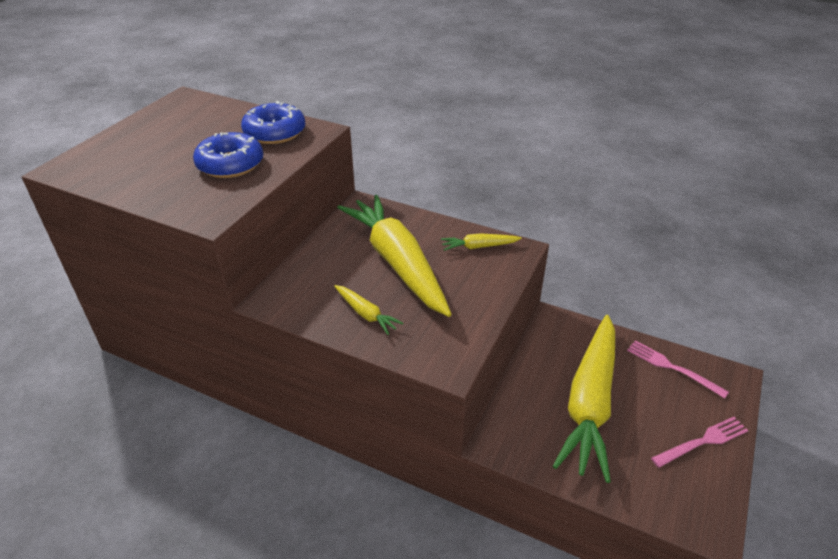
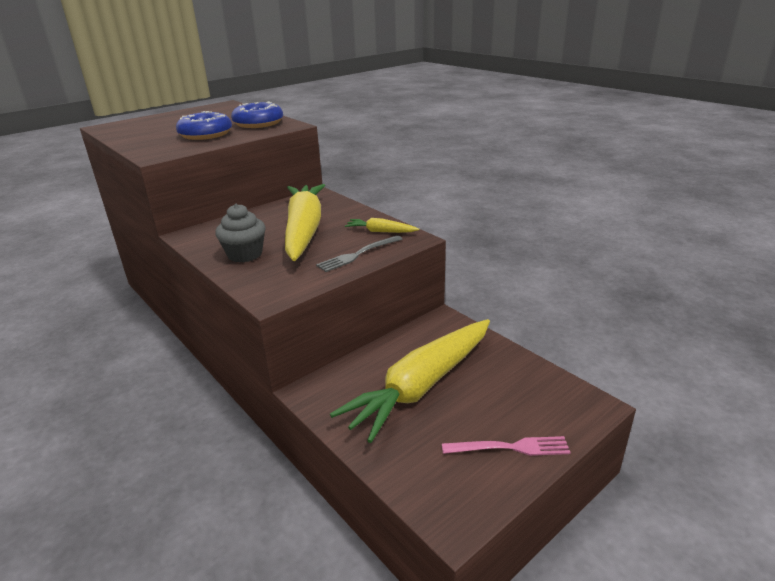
camera: 25 degrees right, 10 degrees down
(366, 314) = (245, 254): yellow carrot -> grey cupcake
(484, 285) = (357, 255): none -> grey fork
(671, 367) = (530, 380): pink fork -> none

